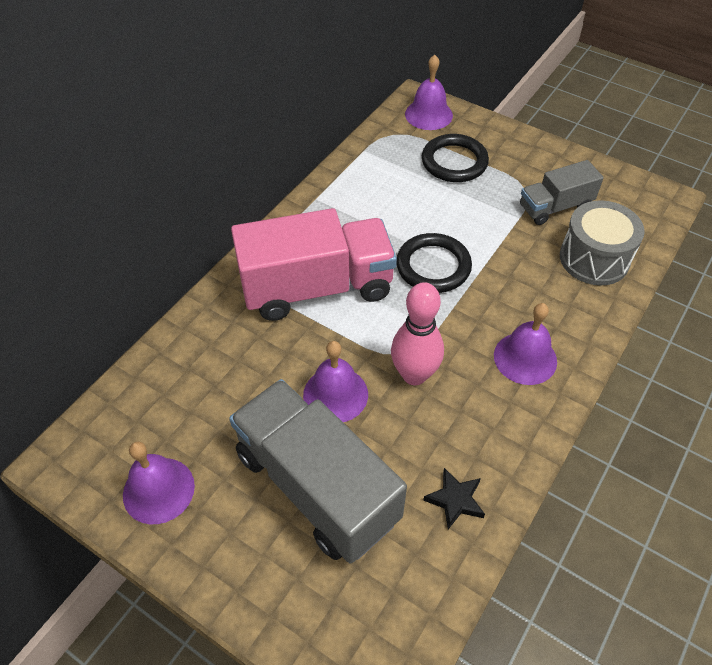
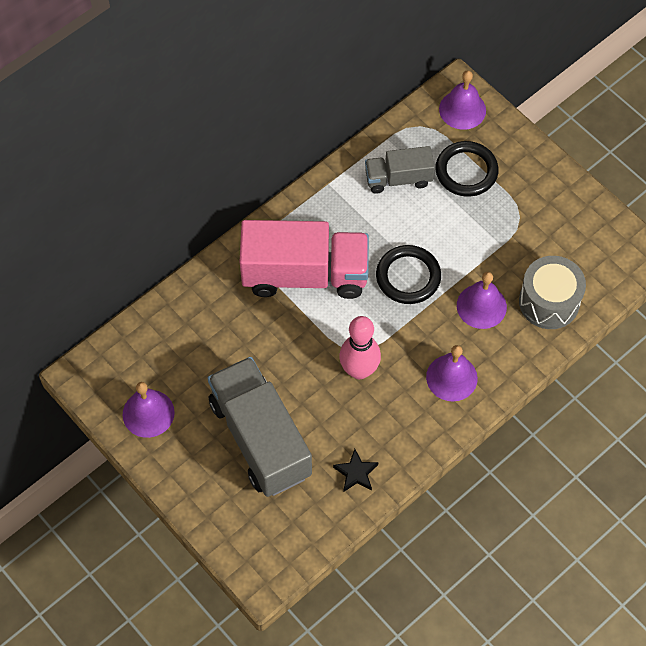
camera: 15 degrees right, 10 degrees up
(335, 394) = (293, 371): purple bell -> purple bell (481, 306)
(555, 207) = (538, 242): grey truck -> grey truck (398, 179)

